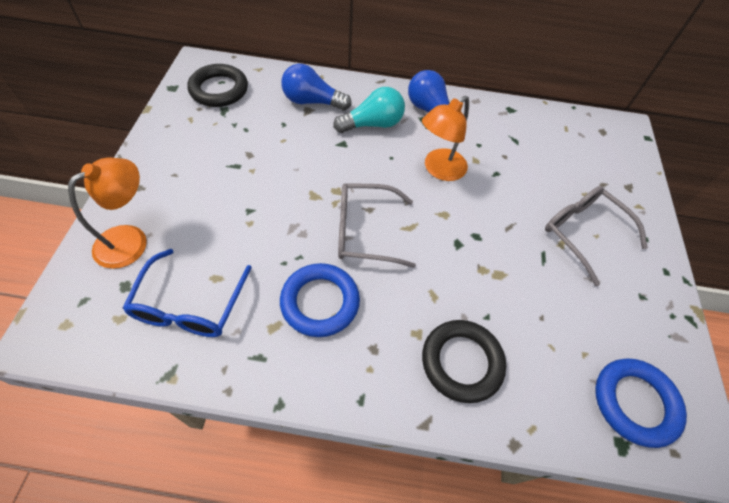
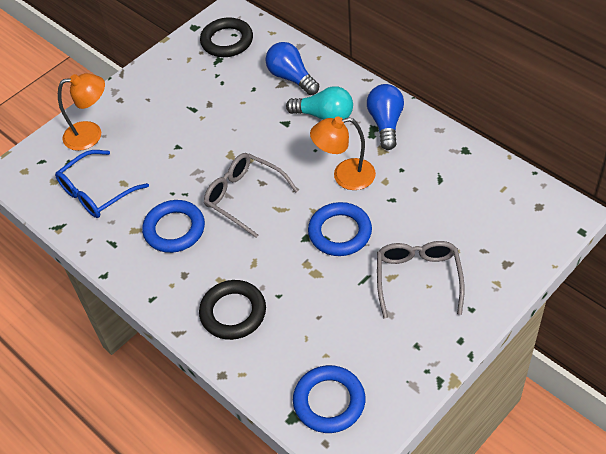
camera: 45 degrees right, 5 degrees down
(483, 223) = (340, 232): none -> blue ring

